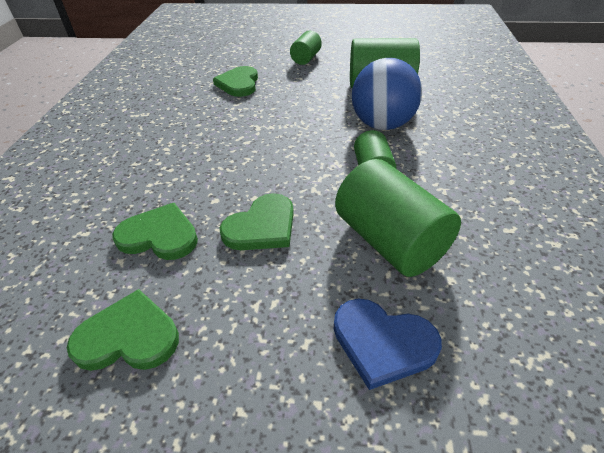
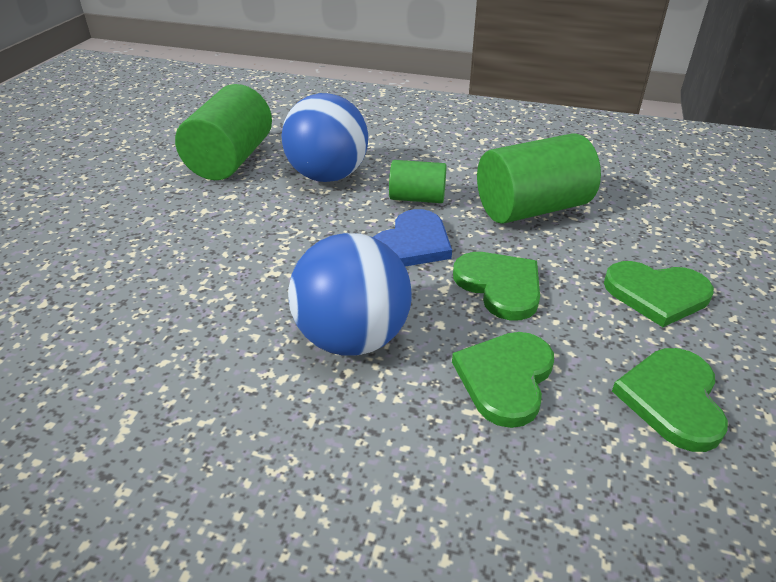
camera: 80 degrees left, 5 degrees down
(198, 166) = (352, 338): none -> blue ball
(239, 84) = (110, 282): green heart -> green heart (656, 294)
(306, 58) = (84, 204): green cylinder -> none
(383, 342) = (650, 234): blue heart -> blue heart (412, 243)

